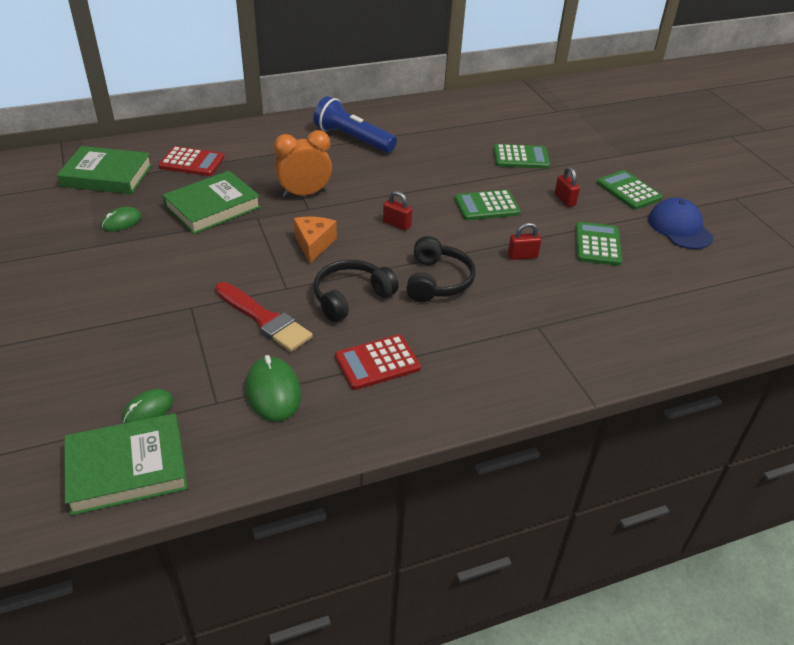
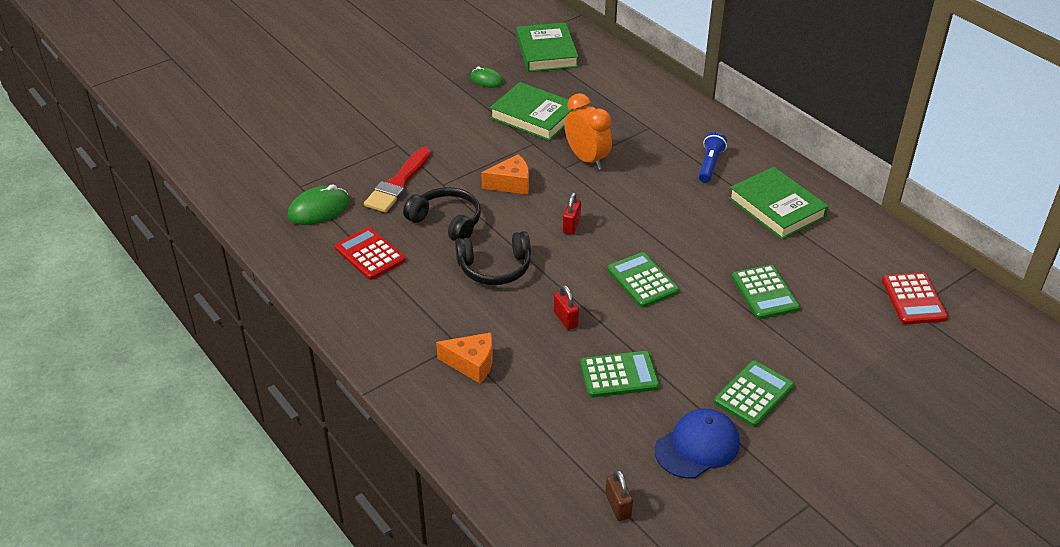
camera: 75 degrees right, 0 degrees up
(127, 468) = (230, 168): green book -> green book (776, 208)
(148, 410) = (283, 159): green mouse -> none
(192, 162) = (596, 85): red calculator -> red calculator (913, 299)
(353, 139) = (710, 165): blue flashlight -> blue flashlight, size x0.61
(564, 200) = (695, 339): red padlock -> none
(567, 322) = (472, 364): none -> orange cheese
(740, 279) = (618, 506): none -> brown padlock

